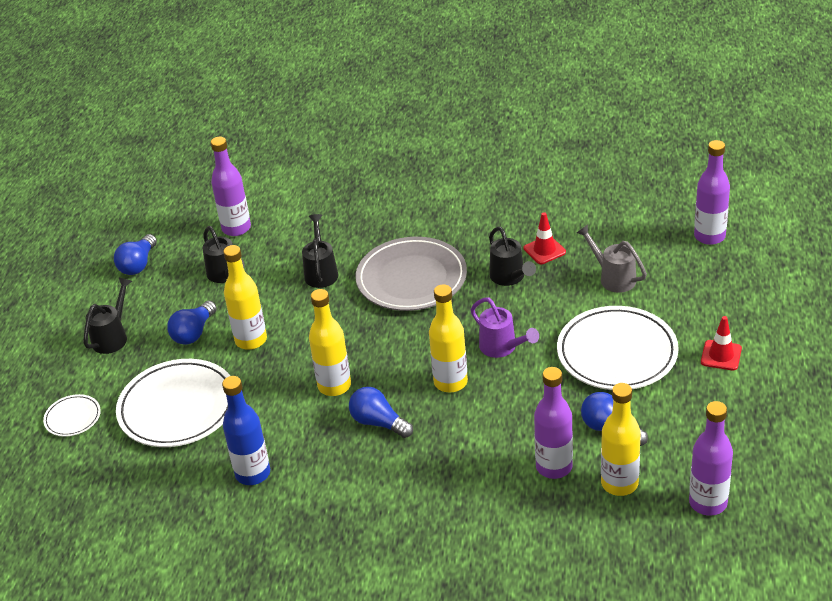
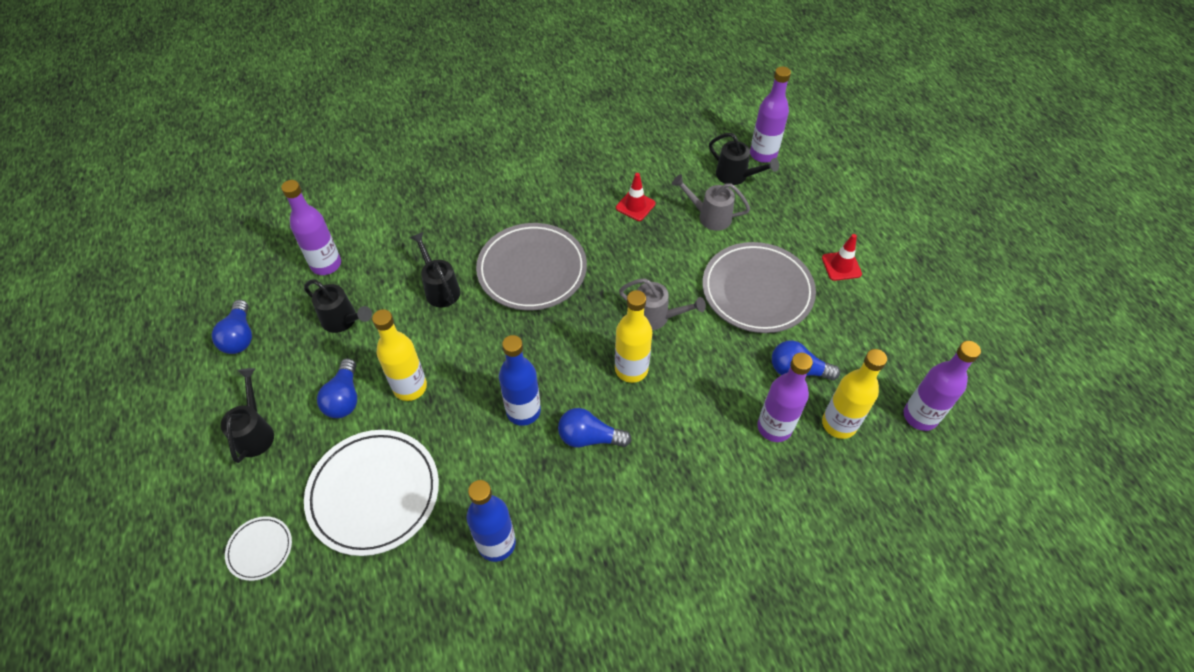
camera: 30 degrees left, 15 degrees up
(334, 386) = (523, 411): yellow bottle -> blue bottle
(502, 347) = (656, 317): purple watering can -> grey watering can
(509, 277) = (621, 242): black watering can -> black watering can (735, 176)
(617, 353) = (757, 290): white plate -> grey plate

